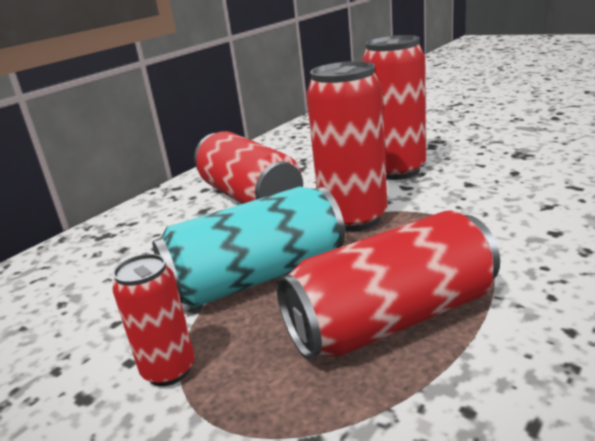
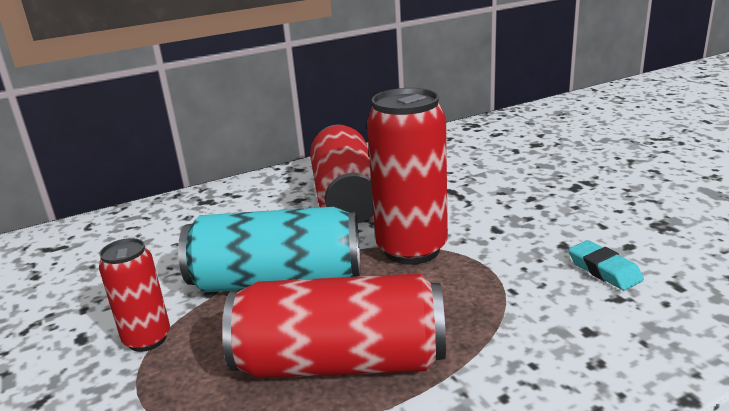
camera: 25 degrees right, 0 degrees up
(396, 171) = (507, 207): red can -> none
(517, 191) = (604, 270): none -> turquoise eraser

